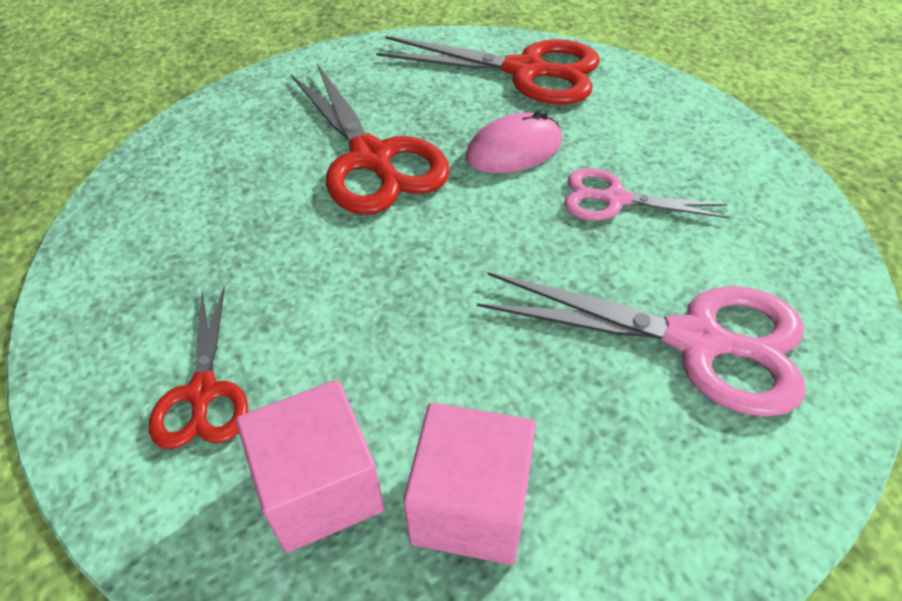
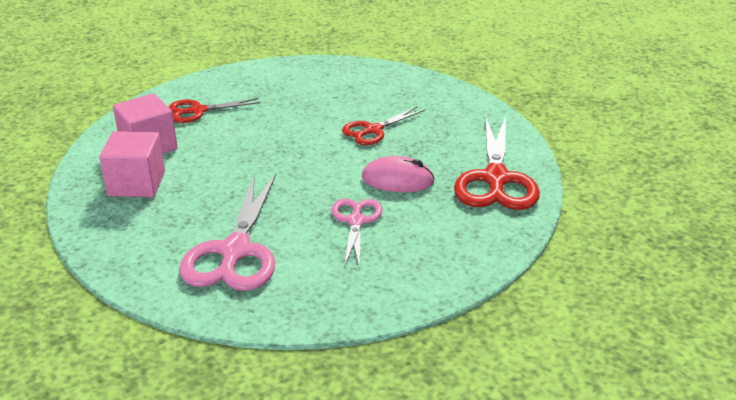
camera: 80 degrees right, 15 degrees down
(371, 158) = (373, 130): red scissors -> red scissors, size x0.58
(514, 150) = (397, 179): pink mouse -> pink mouse turned 45 degrees counterclockwise

